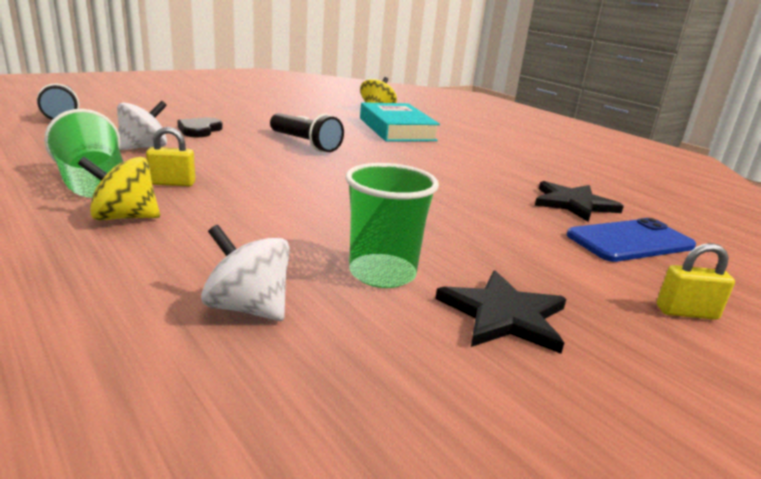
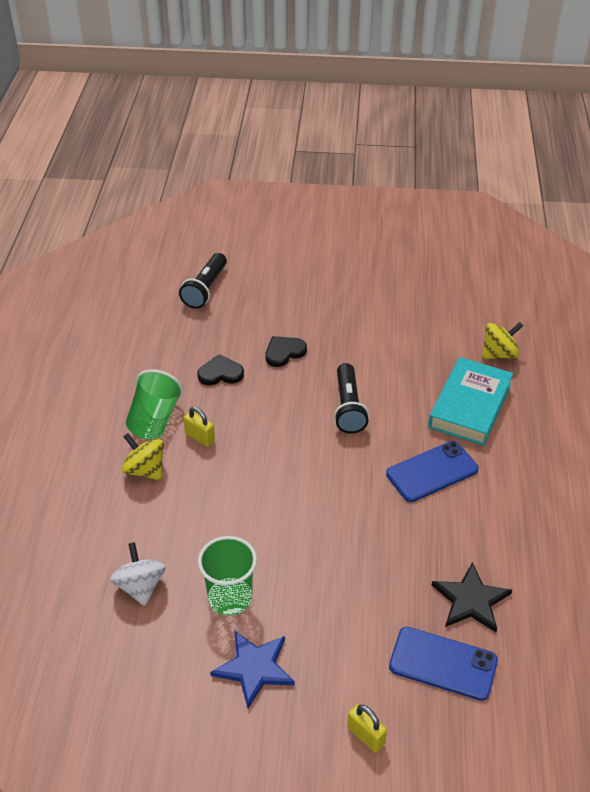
camera: 45 degrees right, 20 degrees up
(144, 147) = (220, 373): white spinning top -> black heart
(425, 157) = (432, 472): none -> blue phone
(504, 315) = (254, 668): black star -> blue star

